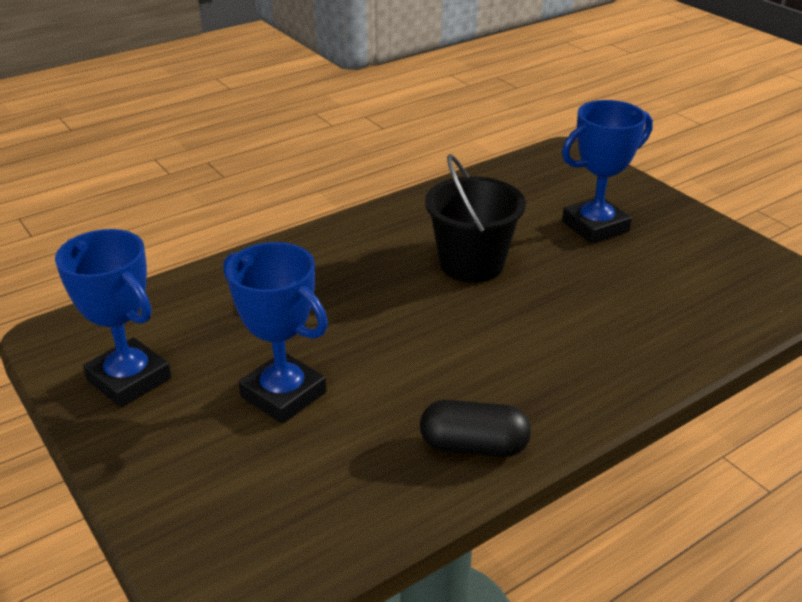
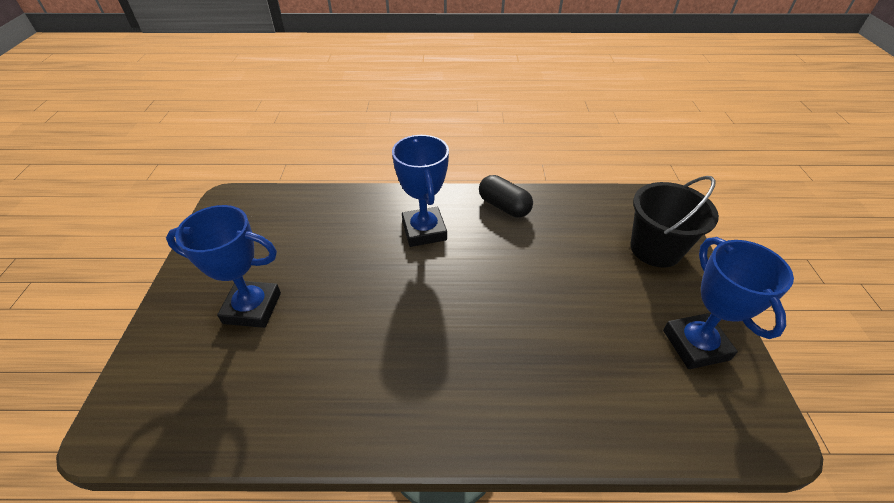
camera: 145 degrees left, 10 degrees up
(283, 394) = (588, 280): blue trophy -> blue trophy (424, 231)
(471, 264) = (381, 322): black bucket -> black bucket (655, 249)

